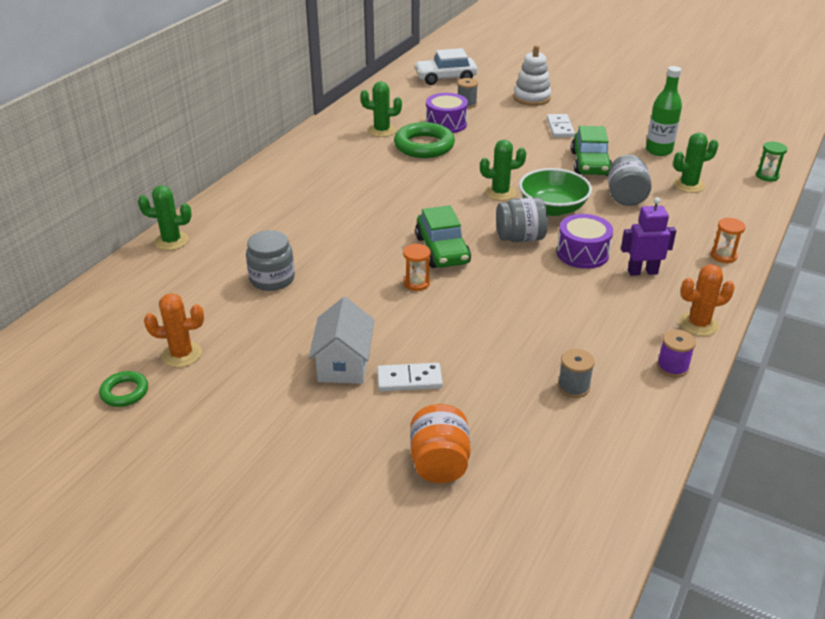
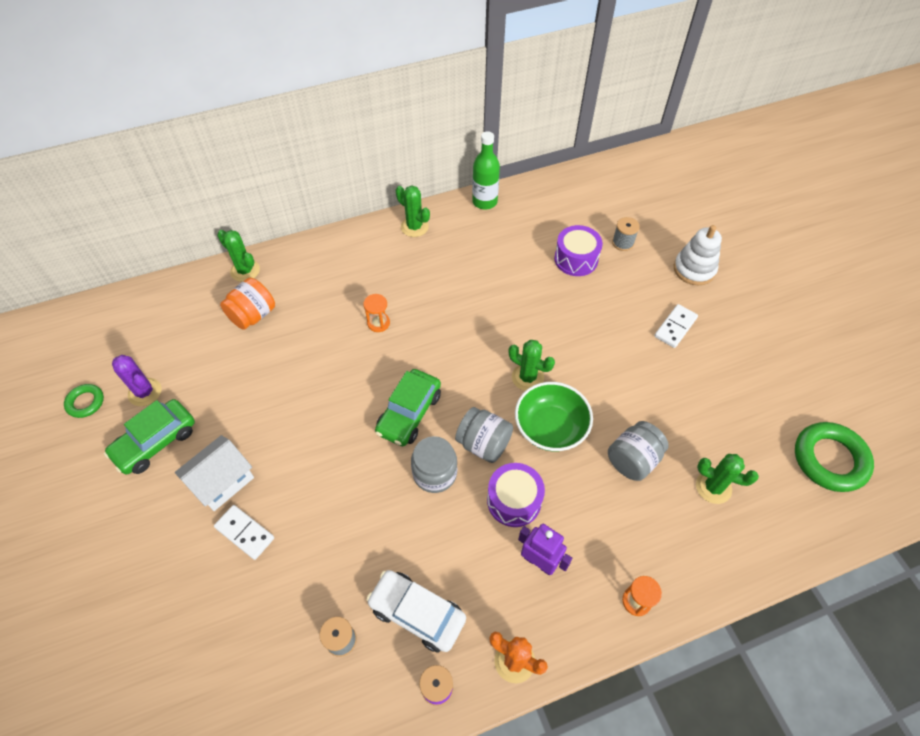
camera: 40 degrees right, 20 degrees up
(181, 354) = (145, 392): orange cactus -> purple cactus
(272, 279) = (266, 357): grey jar -> grey jar (435, 473)
(381, 131) = (513, 236): green cactus -> green cactus (414, 227)
(416, 283) = (353, 436): orange hourglass -> orange hourglass (378, 323)
(424, 146) = (527, 276): green ring -> green ring (829, 459)
(439, 463) = (180, 629): orange jar -> orange jar (253, 315)
(445, 78) = (641, 196): white car -> white car (417, 613)
(590, 163) = (649, 393): green car -> green car (156, 442)
(659, 150) = (739, 420): green bottle -> green bottle (484, 202)
(767, 176) = (815, 532): green hourglass -> none

